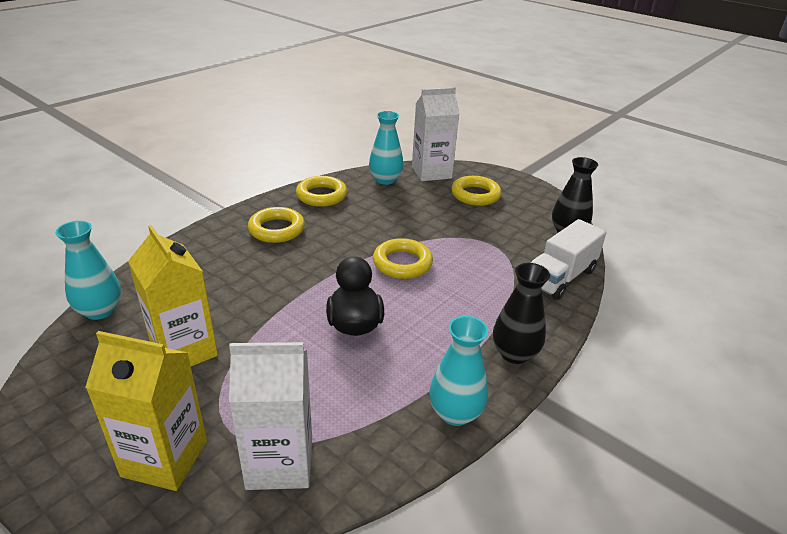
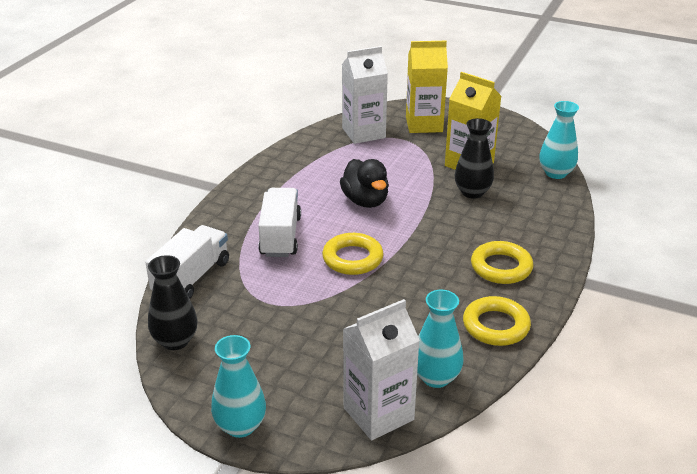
camera: 165 degrees right, 0 degrees up
(455, 413) = (273, 167): turquoise vase -> turquoise vase (240, 426)
(467, 301) = (280, 236): none -> white truck
(475, 195) = (300, 379): yellow ring -> none
(514, 353) = (236, 206): black vase -> black vase (472, 192)

